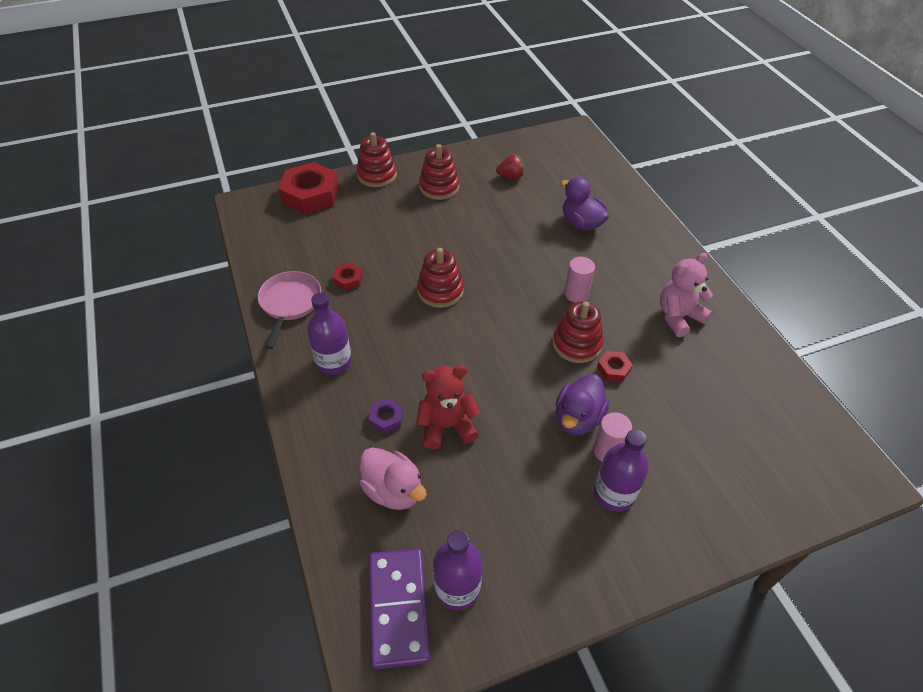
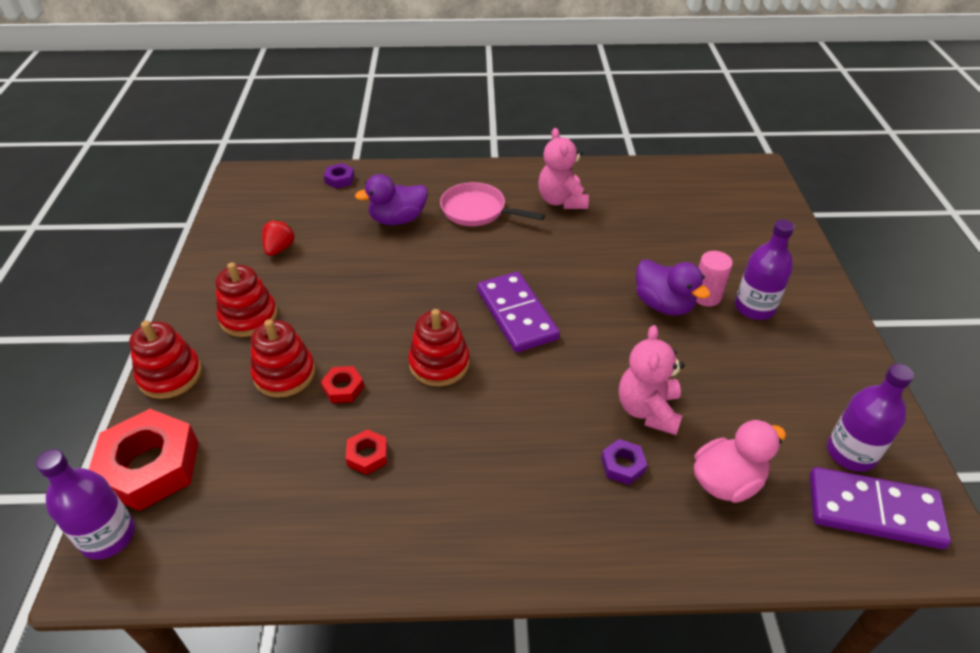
camera: 70 degrees left, 5 degrees down
(290, 304) = (378, 539): pink pan -> pink pan (477, 211)
(333, 362) = (513, 503): purple bottle -> purple bottle (108, 536)
(447, 426) = (648, 410): red teddy bear -> pink teddy bear
(512, 321) = (516, 314): none -> purple domino
(576, 294) = (500, 255): pink cylinder -> none
(576, 344) = (569, 276): red stacking toy -> red stacking toy (284, 374)
(608, 177) = (339, 179): none -> purple nut
(613, 369) = (610, 262): red nut -> red nut (343, 388)

